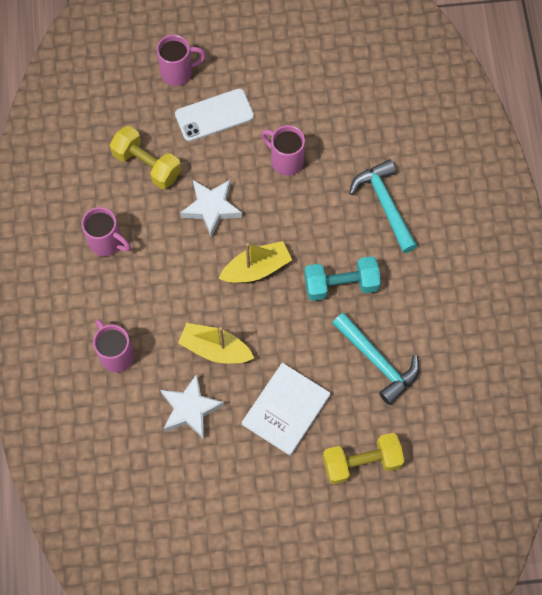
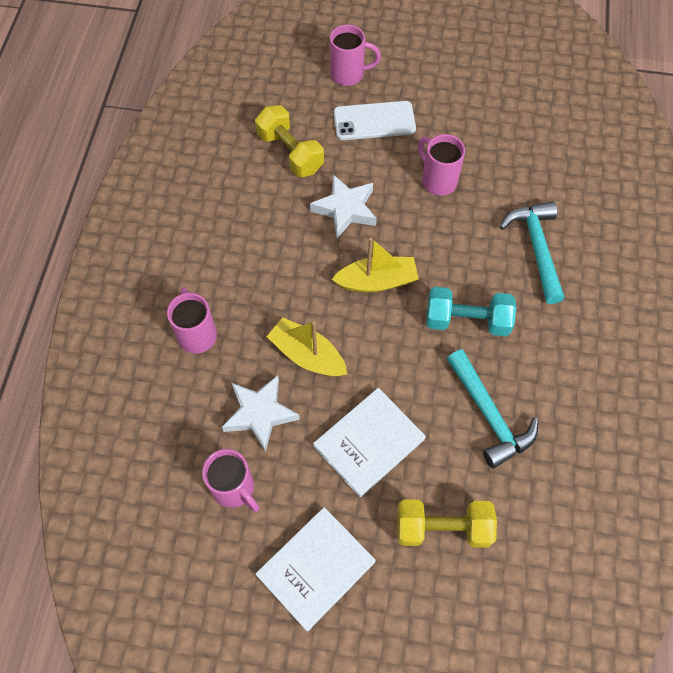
camera: 15 degrees right, 5 degrees down
(107, 243) = (224, 218): pink mug -> pink mug (234, 489)
(270, 520) = (316, 568): none -> white book

